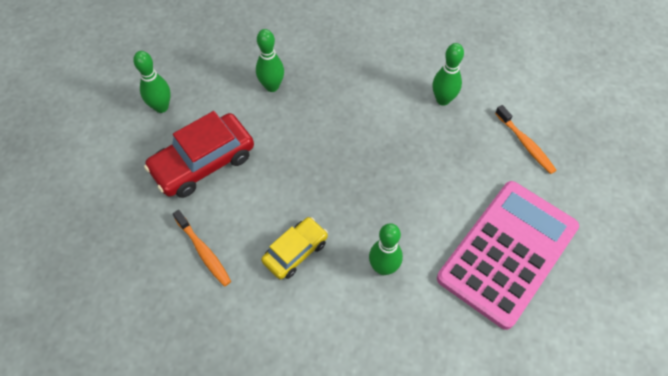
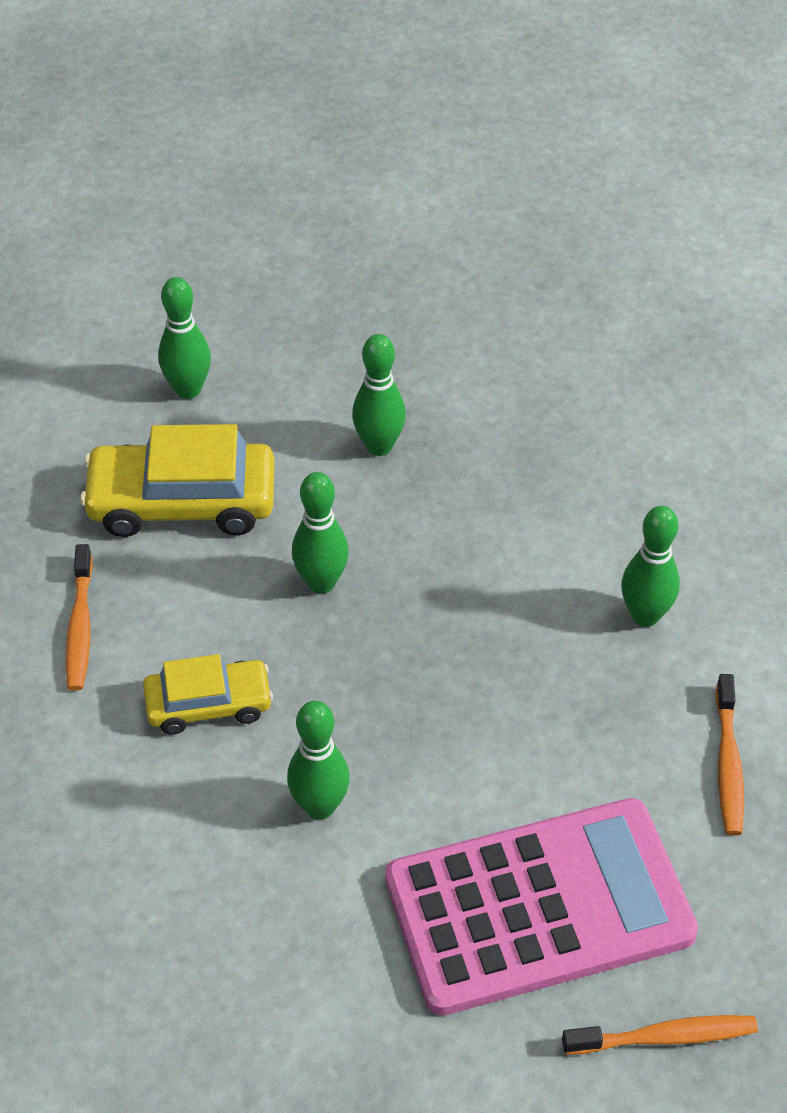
camera: 35 degrees right, 10 degrees down
(203, 162) = (182, 502): red car -> yellow car
(298, 164) = (321, 582): none -> green bowling pin
(599, 276) = (665, 1037): none -> orange toothbrush

